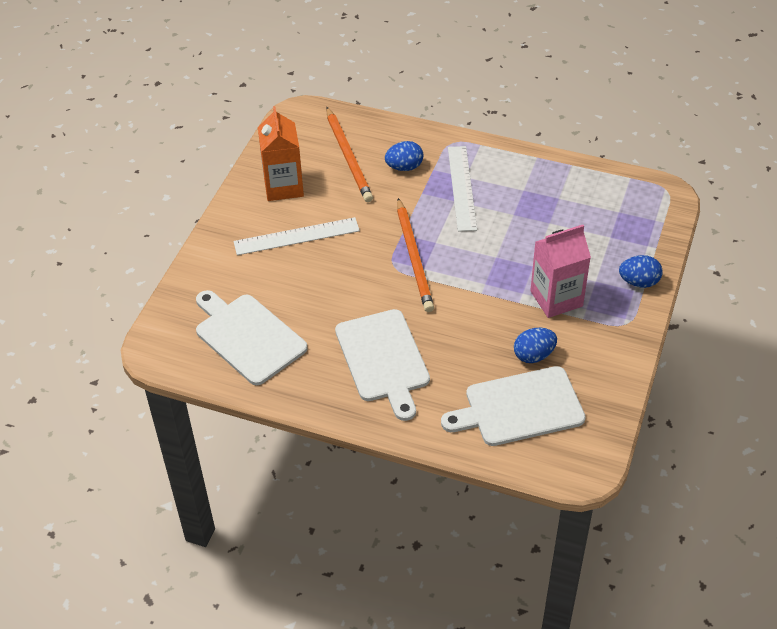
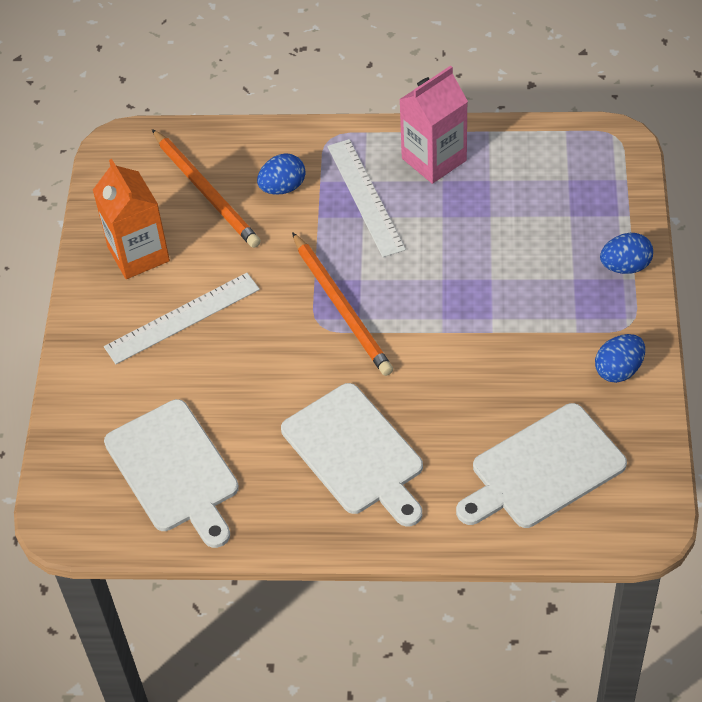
camera: 15 degrees left, 5 degrees up
(248, 336) = (174, 470): white cutting board -> white cutting board turned 150 degrees counterclockwise
(534, 355) = (535, 396): blue egg -> blue egg (618, 370)
(556, 298) = (535, 315): pink carton -> pink carton (434, 159)

